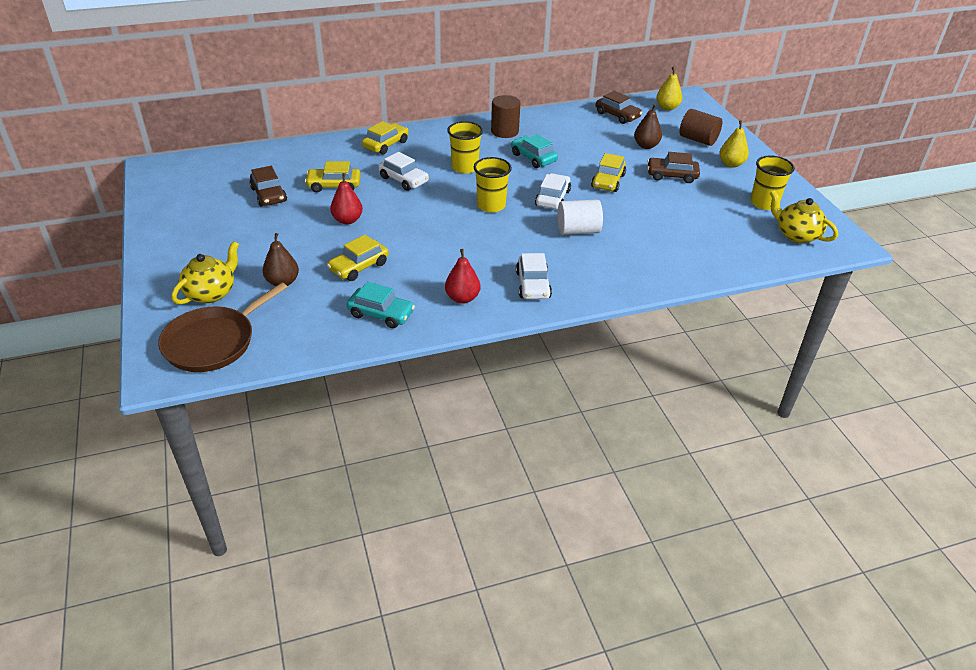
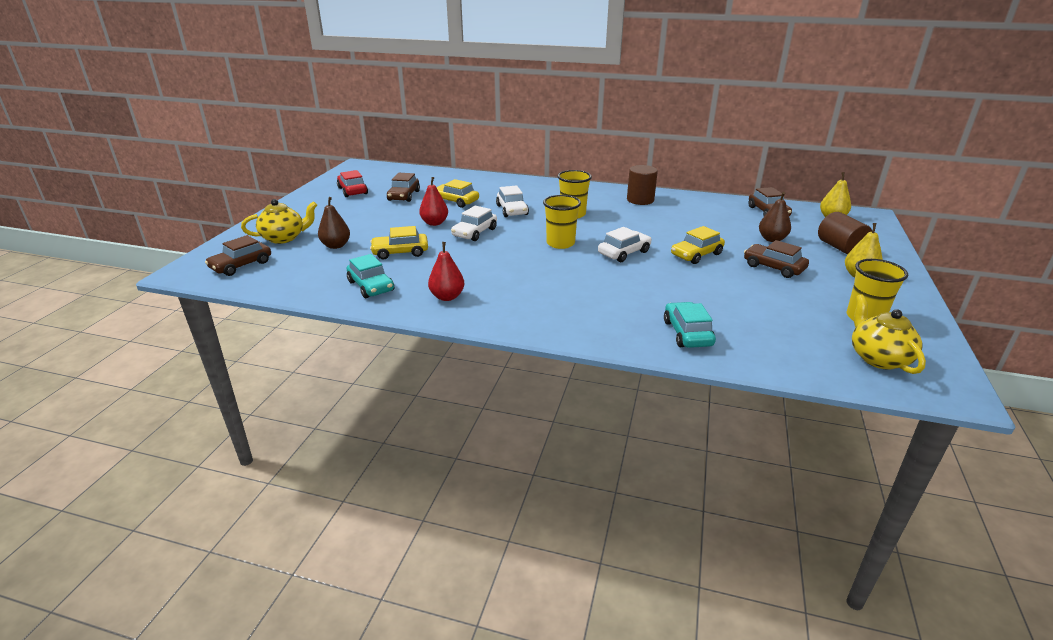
camera: 35 degrees right, 10 degrees down
(200, 206) = (352, 191): none -> red car
(213, 342) = (241, 265): brown pan -> brown car
(386, 144) = (529, 187): yellow car -> none
(533, 158) = (643, 222): turquoise car -> turquoise car (687, 333)
(533, 285) = (520, 307): white car -> white car (474, 232)
(578, 231) = (617, 281): white cylinder -> none

